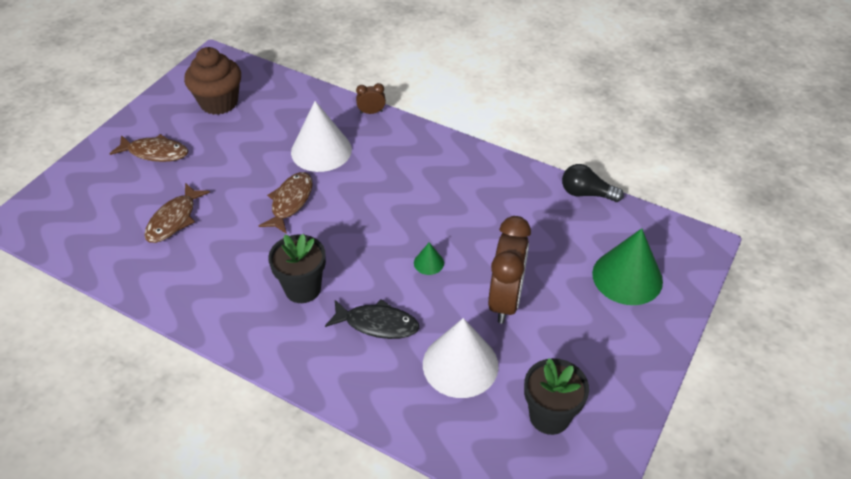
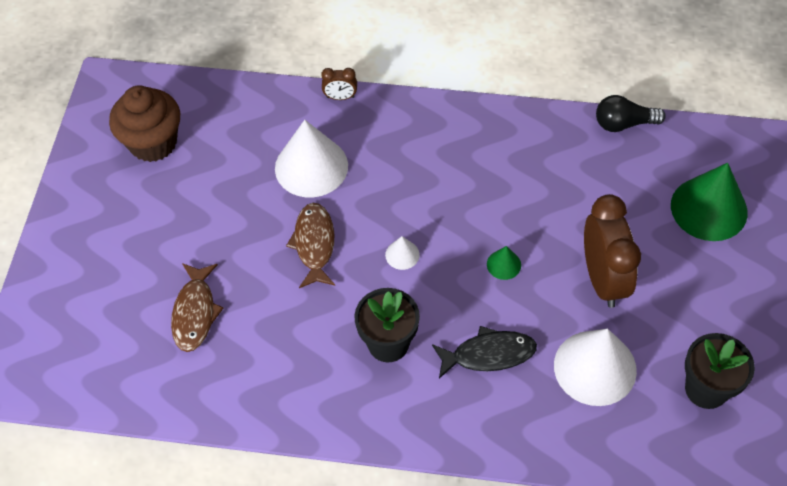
camera: 20 degrees left, 10 degrees up
(155, 153) = (118, 235): brown fish -> none
(352, 230) = (402, 254): none -> white cone
(371, 112) = (340, 97): brown clock -> brown clock turned 150 degrees counterclockwise

